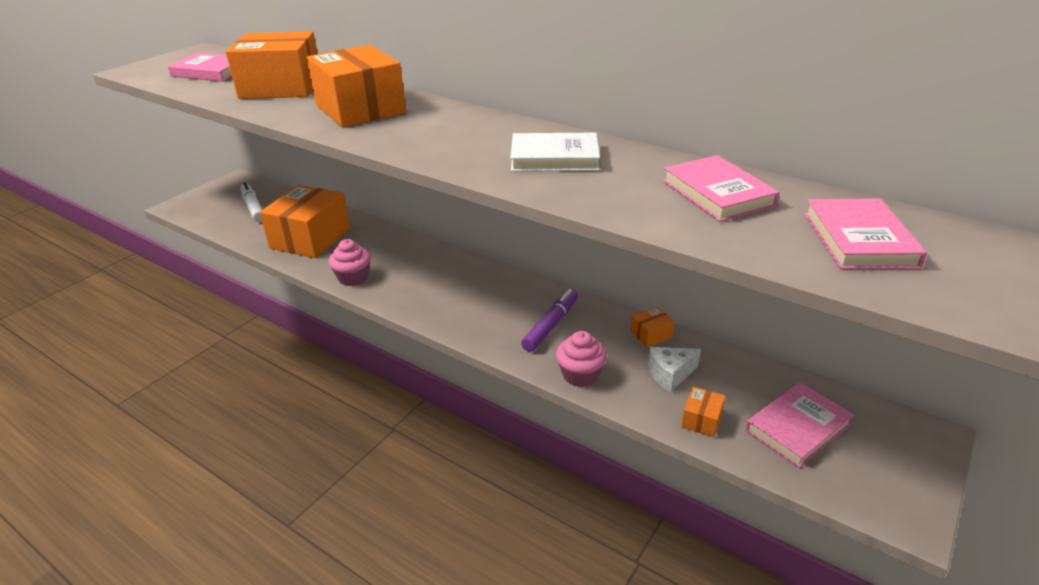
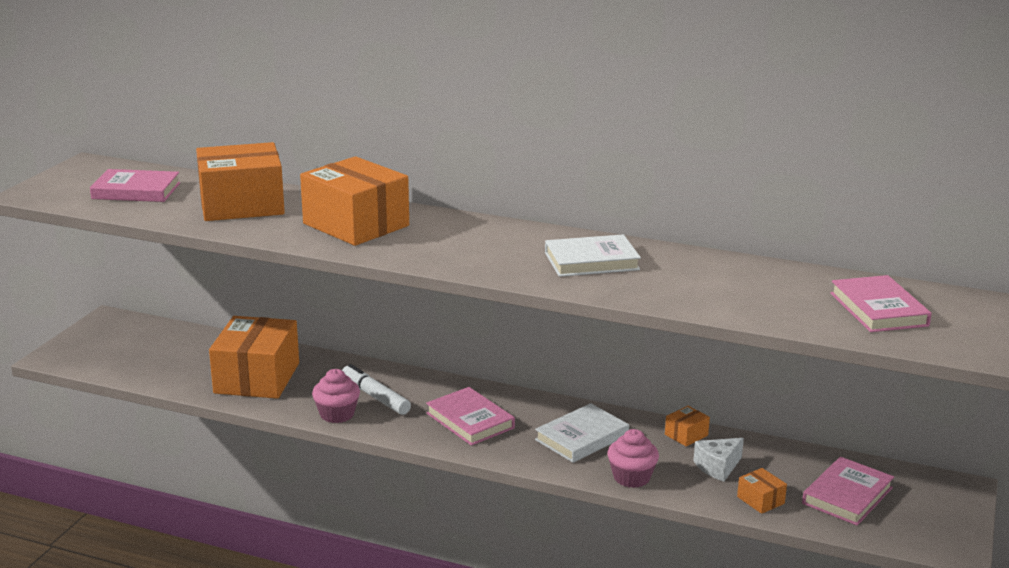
camera: 15 degrees left, 10 degrees down
(253, 207) = (158, 350): white marker -> white marker (375, 396)
(551, 325) = (582, 437): purple marker -> white book
(701, 420) = (760, 500): orange box -> orange box turned 45 degrees counterclockwise
(717, 193) = (753, 282): pink book -> pink book (470, 420)

